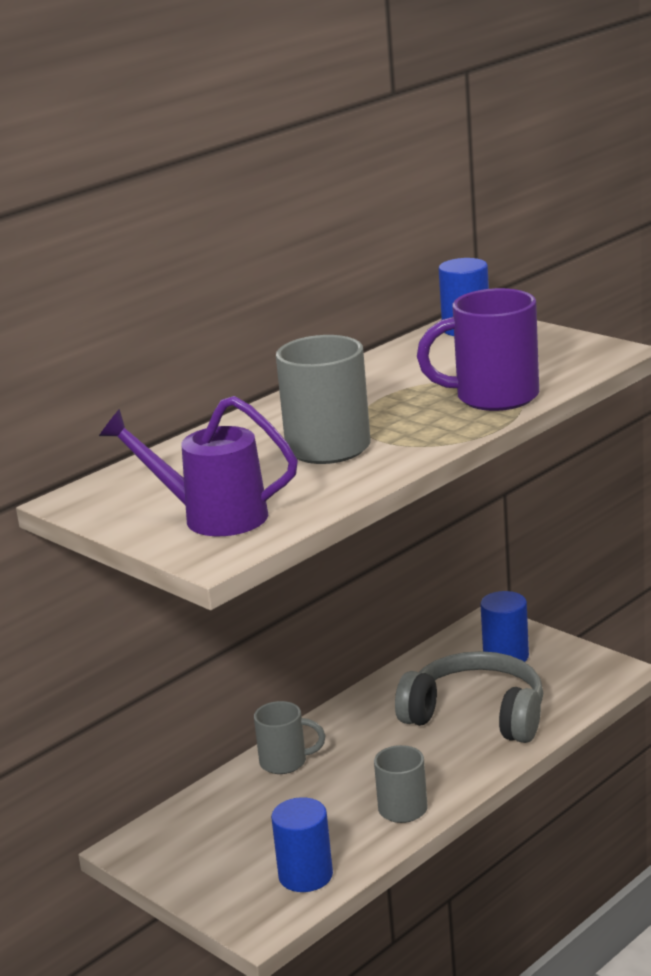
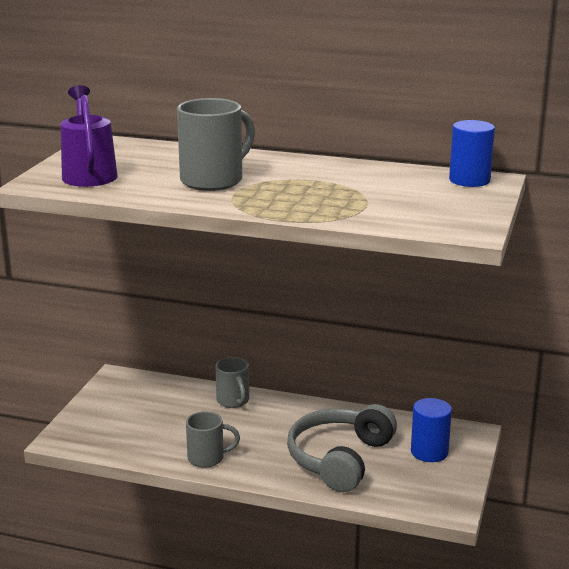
camera: 60 degrees right, 0 degrees up
(305, 875) = (116, 441): blue cylinder -> none
(477, 715) = (340, 459): grey headphones -> grey headphones turned 150 degrees counterclockwise
(493, 397) = (338, 209): purple mug -> none

